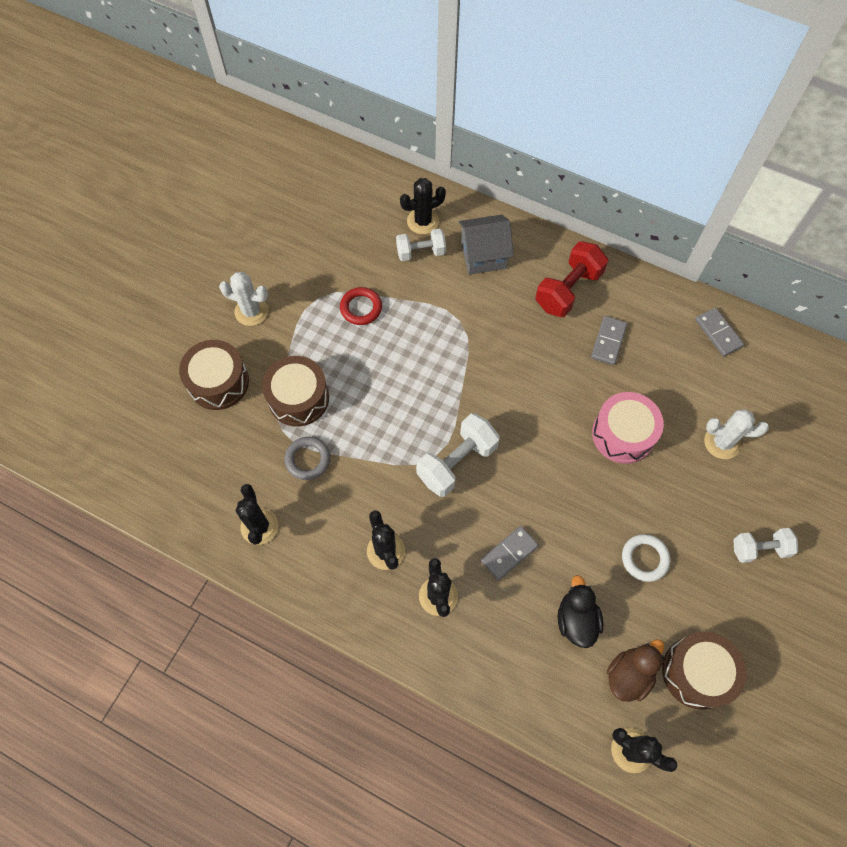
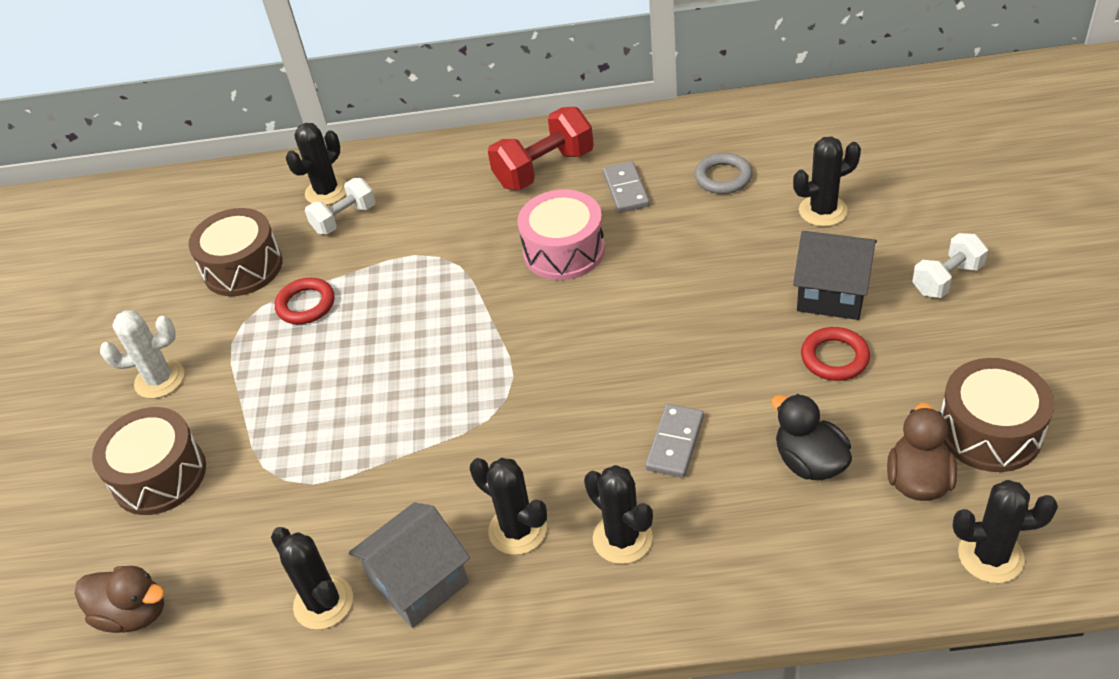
camera: 25 degrees left, 20 degrees down
(163, 466) = (134, 613): none -> brown duck
(298, 398) = (284, 434): brown drum -> brown drum (243, 267)
(308, 459) = (342, 491): grey ring -> grey ring (723, 177)
(457, 462) = (539, 389): white dumbbell -> none
(483, 255) = (422, 186): grey house -> grey house (419, 582)
(568, 290) = (544, 169): red dumbbell -> red dumbbell turned 45 degrees clockwise
(623, 434) = (711, 259): pink drum -> pink drum (564, 251)
(644, 558) = (834, 358): white ring -> red ring
(679, 511) = (832, 294): none -> black house
(718, 333) = (736, 125): grey domino -> none
(722, 442) = (823, 211): white cactus -> black cactus

